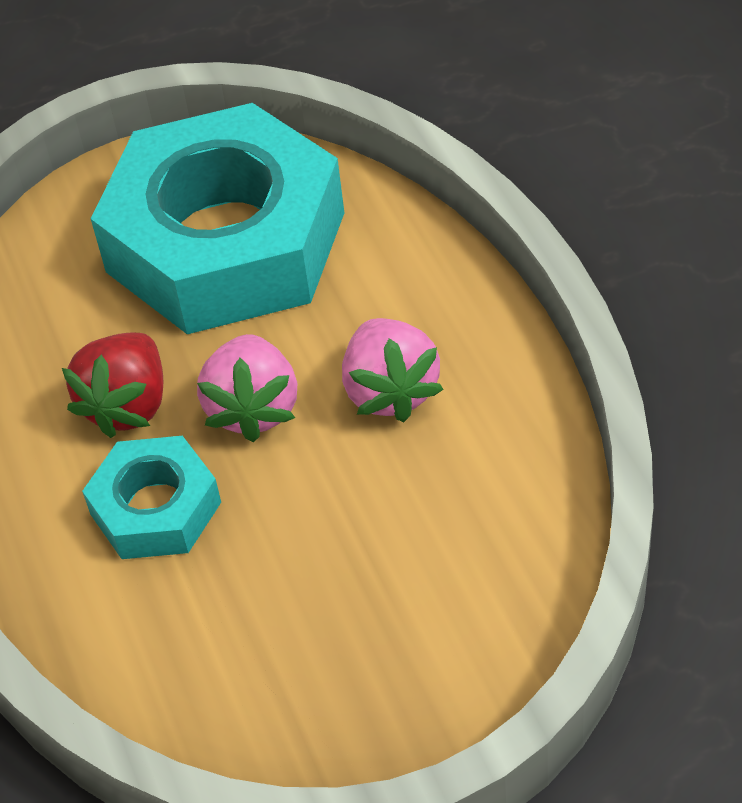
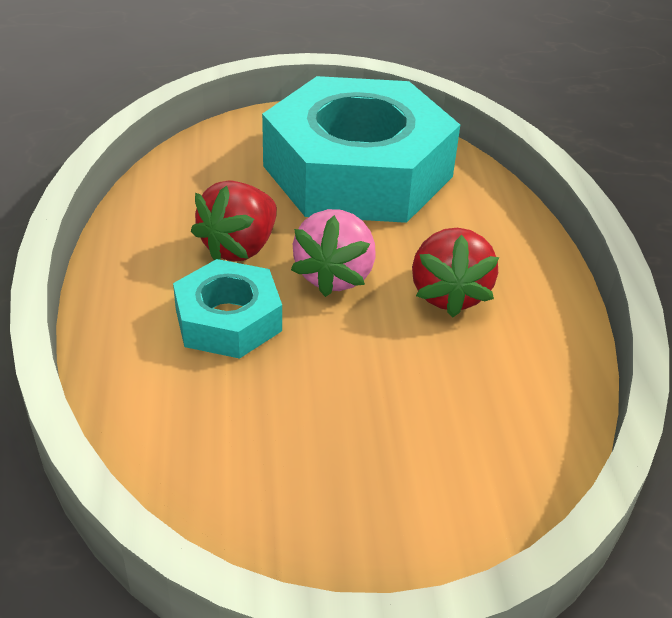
camera: 10 degrees right, 10 degrees down
(390, 391) = (449, 294): pink strawberry -> red strawberry

